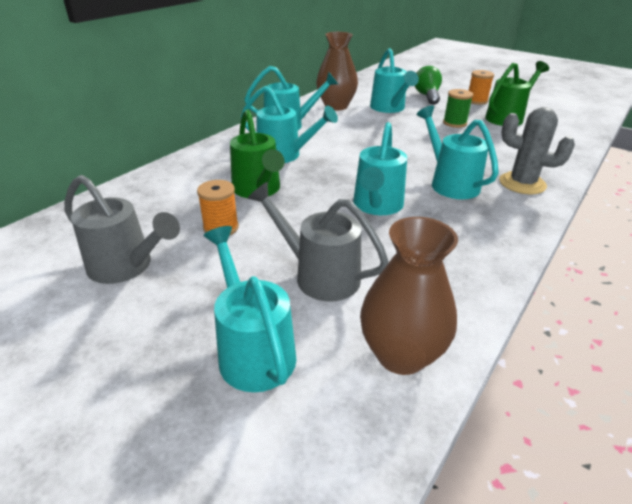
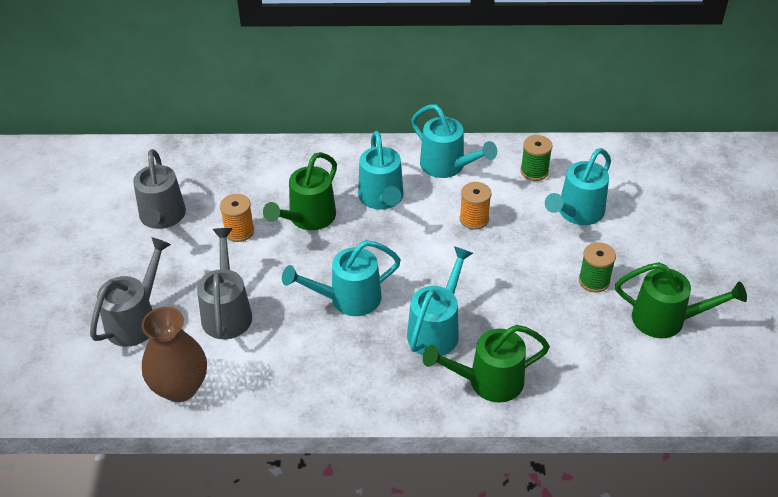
camera: 55 degrees right, 10 degrees up
(253, 349) = (136, 319): turquoise watering can -> grey watering can
(336, 106) = (534, 171): brown vase -> green spool
(427, 96) = (656, 226): green light bulb -> none
(476, 101) = (694, 274): orange spool -> orange spool (474, 219)
(522, 183) = (487, 382): grey cactus -> green watering can

